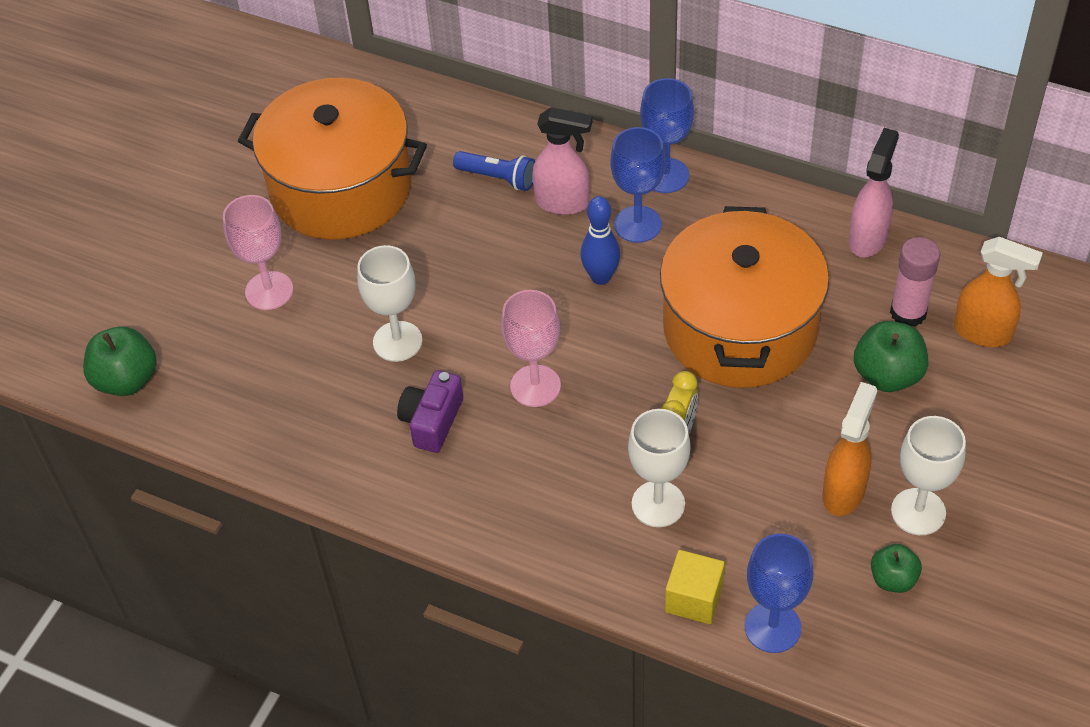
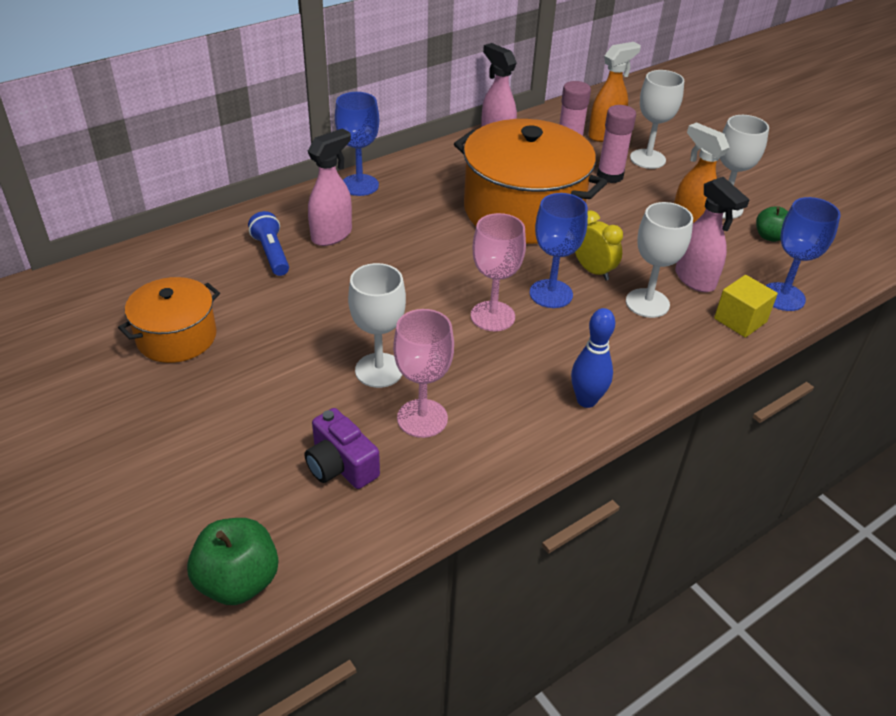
camera: 65 degrees left, 10 degrees down
(269, 291) = (240, 427): pink goblet -> pink goblet (422, 418)
(341, 188) = (177, 337): orange pot -> orange pot, size x0.54
(432, 421) = (480, 383): purple camera -> purple camera (341, 465)
(498, 178) = (271, 253): blue flashlight -> blue flashlight turned 75 degrees counterclockwise
(601, 277) = (420, 246): blue bowling pin -> blue bowling pin (586, 400)
(637, 224) = (389, 213): blue goblet -> blue goblet (551, 294)
(737, 533) = (695, 280): none -> pink spray bottle
(887, 375) = (610, 176): green apple -> pink glue stick
(964, 396) = (647, 159): none -> white goblet

